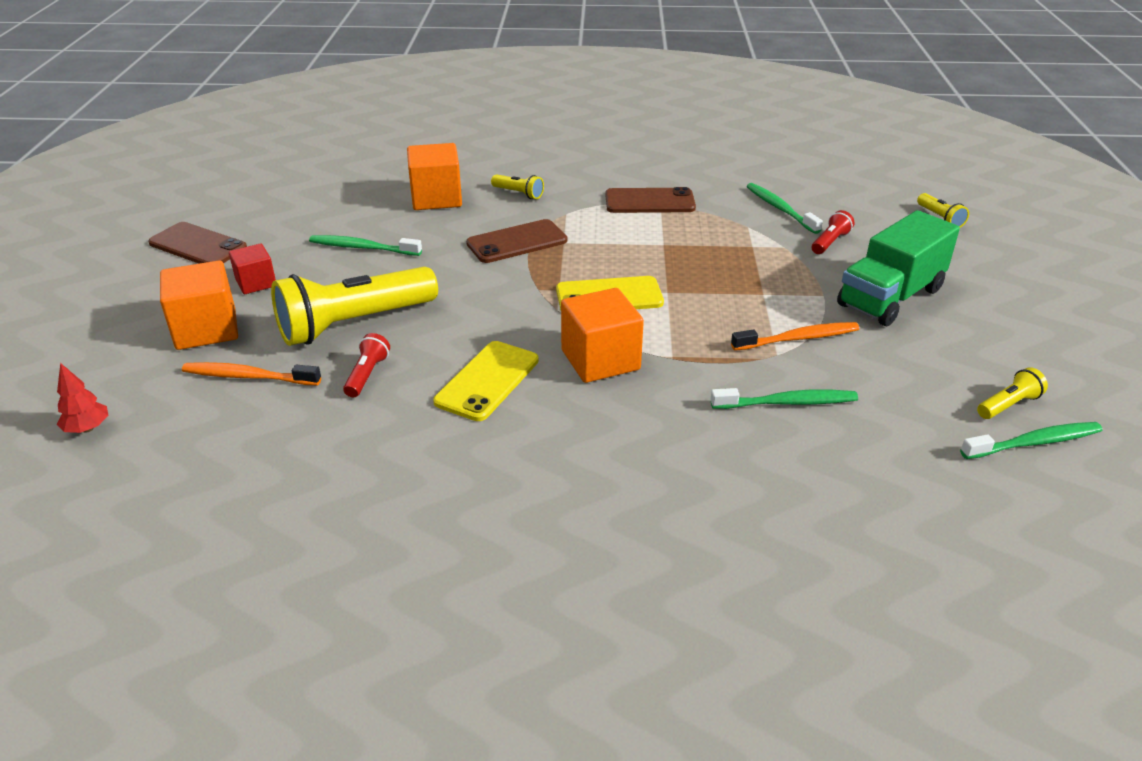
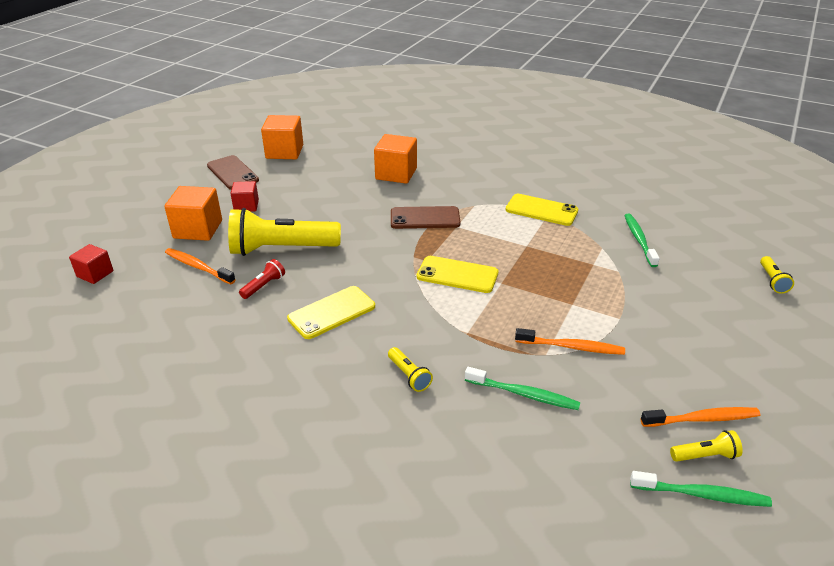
camera: 25 degrees right, 0 degrees up
(87, 429) = (95, 274): red tree -> red cube
(363, 248) = (324, 198): green toothbrush -> none
(518, 193) = (453, 183): yellow flashlight -> yellow flashlight (409, 376)
(600, 360) = (415, 320): orange cube -> orange cube (284, 152)
(649, 201) = (541, 210): brown phone -> yellow phone
(830, 242) = (659, 277): red flashlight -> none
(890, 297) = (674, 335): green truck -> none
(979, 371) = (702, 419): none -> orange toothbrush

